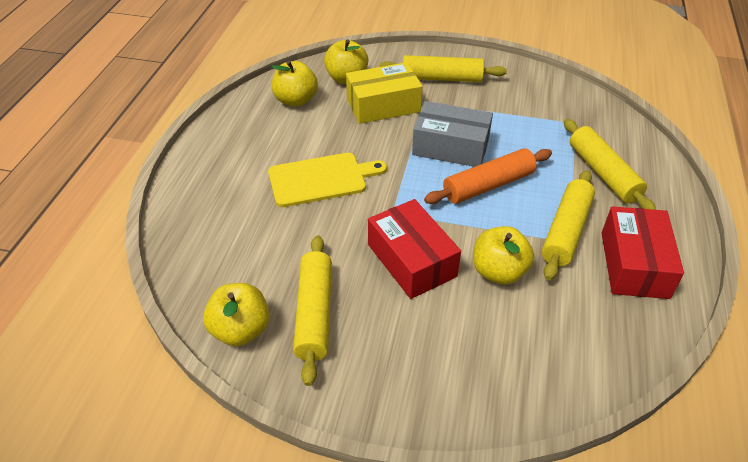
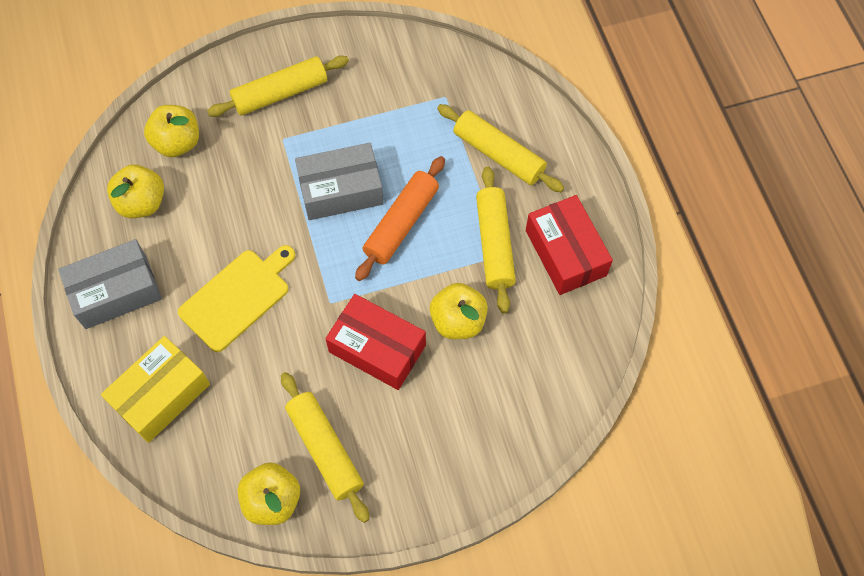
camera: 30 degrees left, 20 degrees up
(236, 141) = (116, 291): none -> grey box
(383, 105) = (240, 164): yellow box -> yellow box (161, 395)

